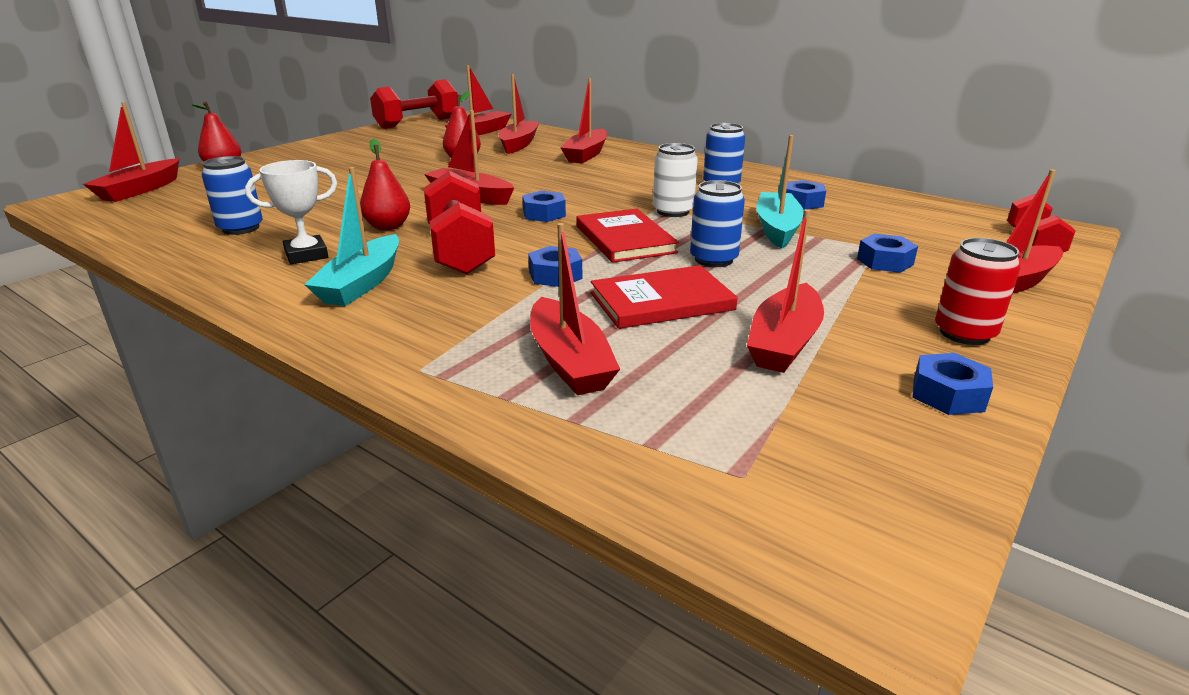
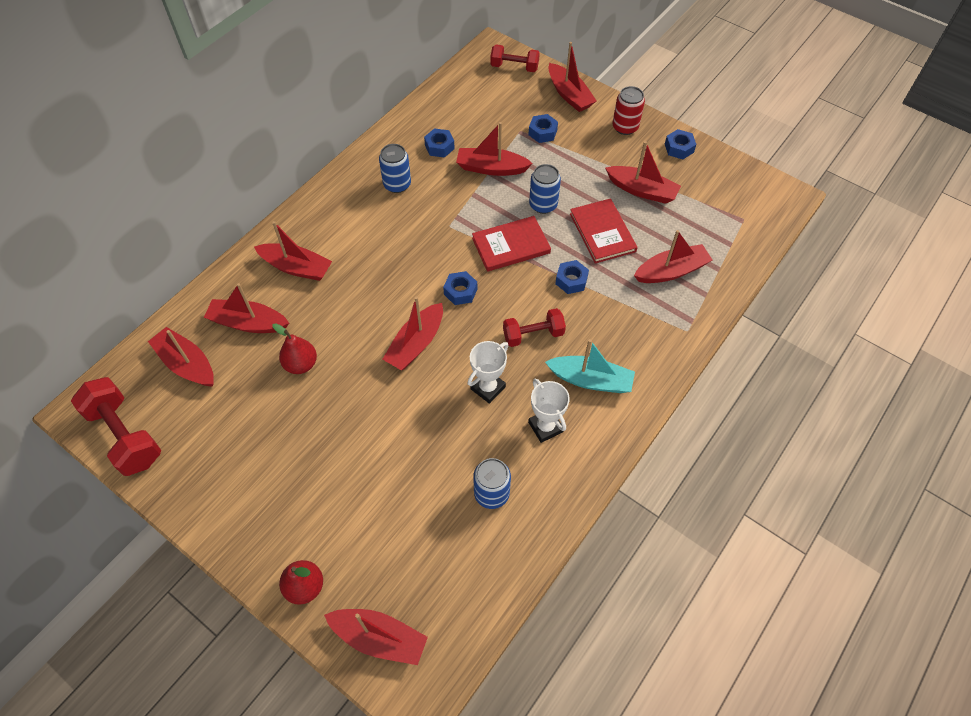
camera: 90 degrees left, 30 degrees up
(388, 227) = (488, 388): red pear -> white trophy
(460, 250) = (533, 335): red dumbbell -> red dumbbell, size x0.64
(673, 211) = (456, 217): white can -> none
(777, 229) = (491, 168): turquoise boat -> red boat

